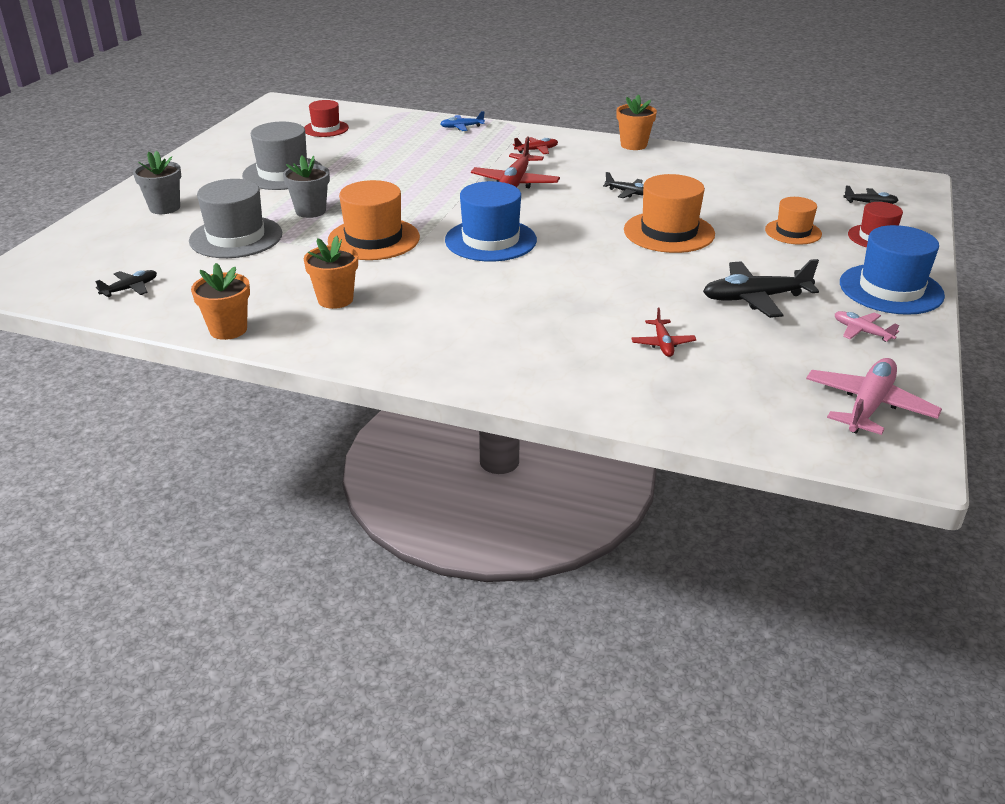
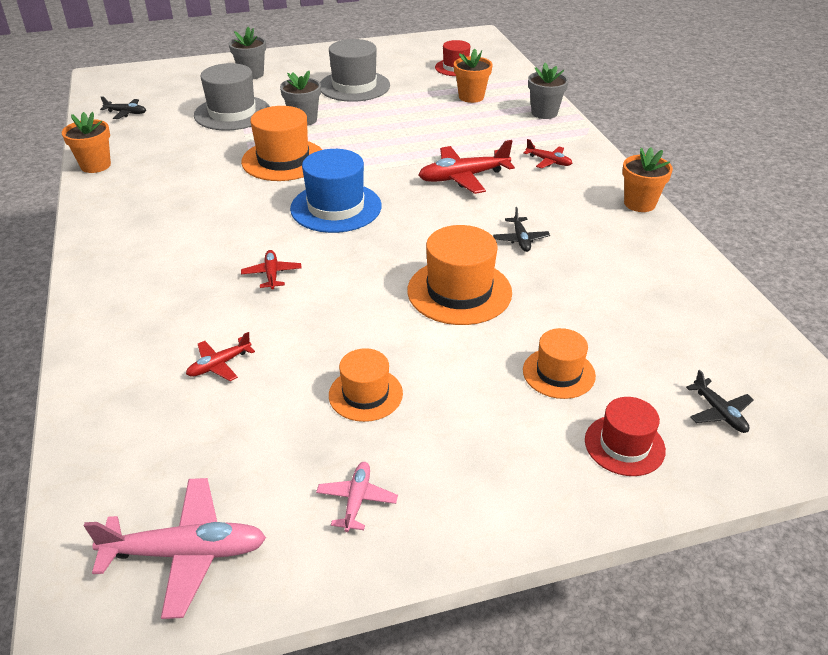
camera: 55 degrees right, 5 degrees up
(335, 299) = (171, 184): orange flower pot -> orange flower pot (471, 97)
(461, 127) = (544, 113): blue plane -> grey flower pot
(559, 292) = (272, 274): none -> red plane
(755, 298) = (365, 394): black plane -> orange hat
(891, 289) = (490, 497): blue hat -> none

